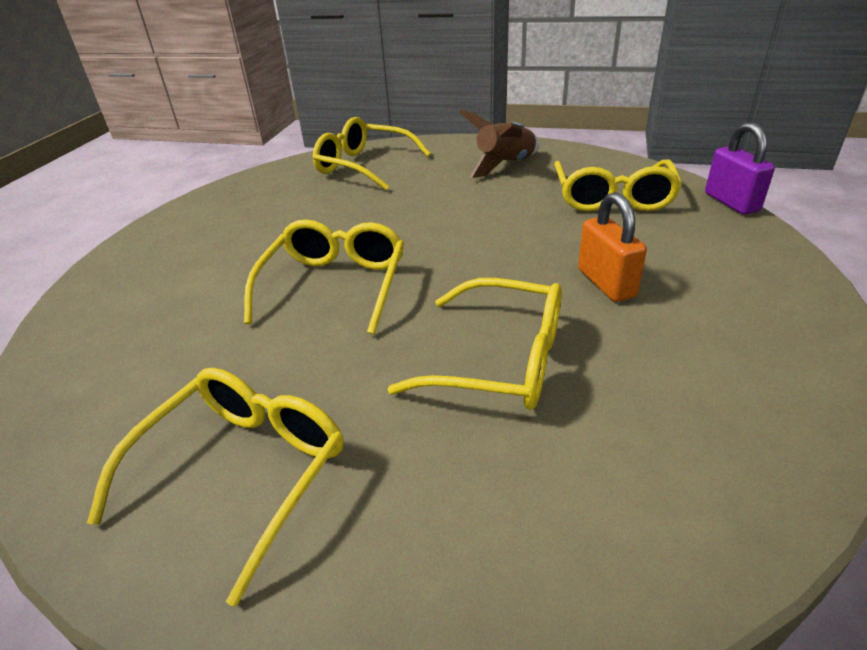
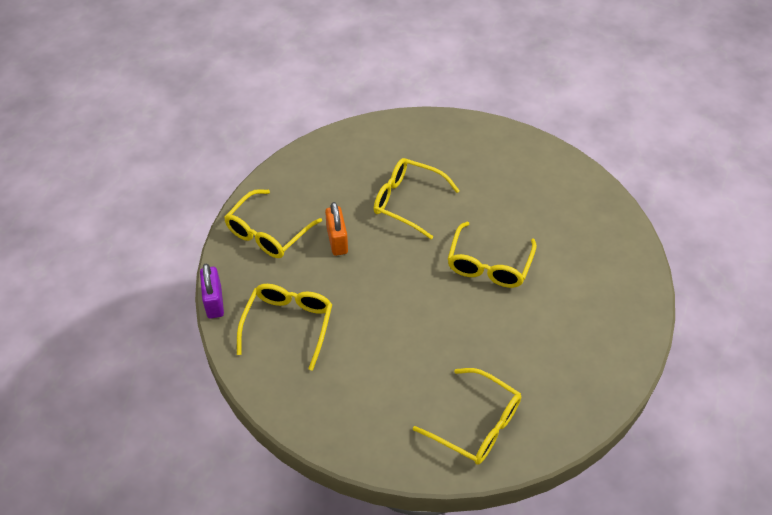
camera: 175 degrees left, 15 degrees up
(243, 472) = (514, 169): yellow glasses -> yellow glasses (268, 233)
(505, 165) = (349, 395): brown rocket -> none

